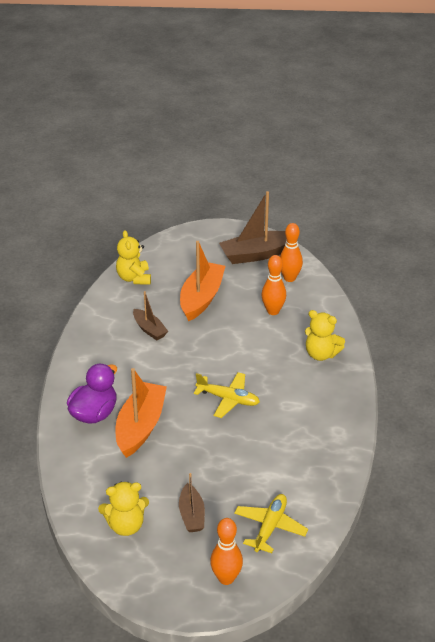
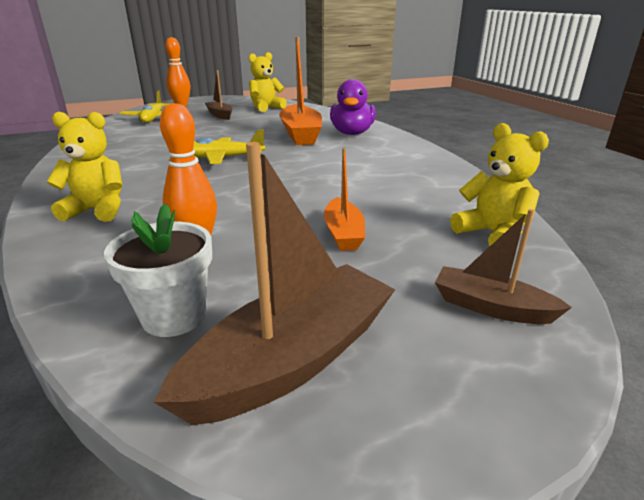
camera: 155 degrees right, 10 degrees down
(149, 329) = (378, 186): brown boat -> brown boat (491, 307)
(201, 298) = (343, 233): orange boat -> orange boat, size x0.57
(289, 278) = (174, 316): orange bowling pin -> white flower pot

